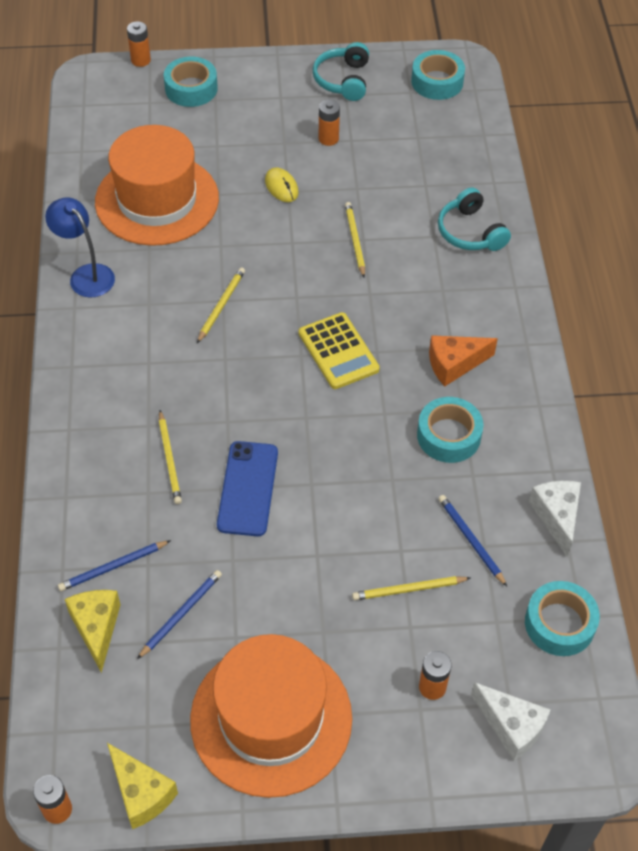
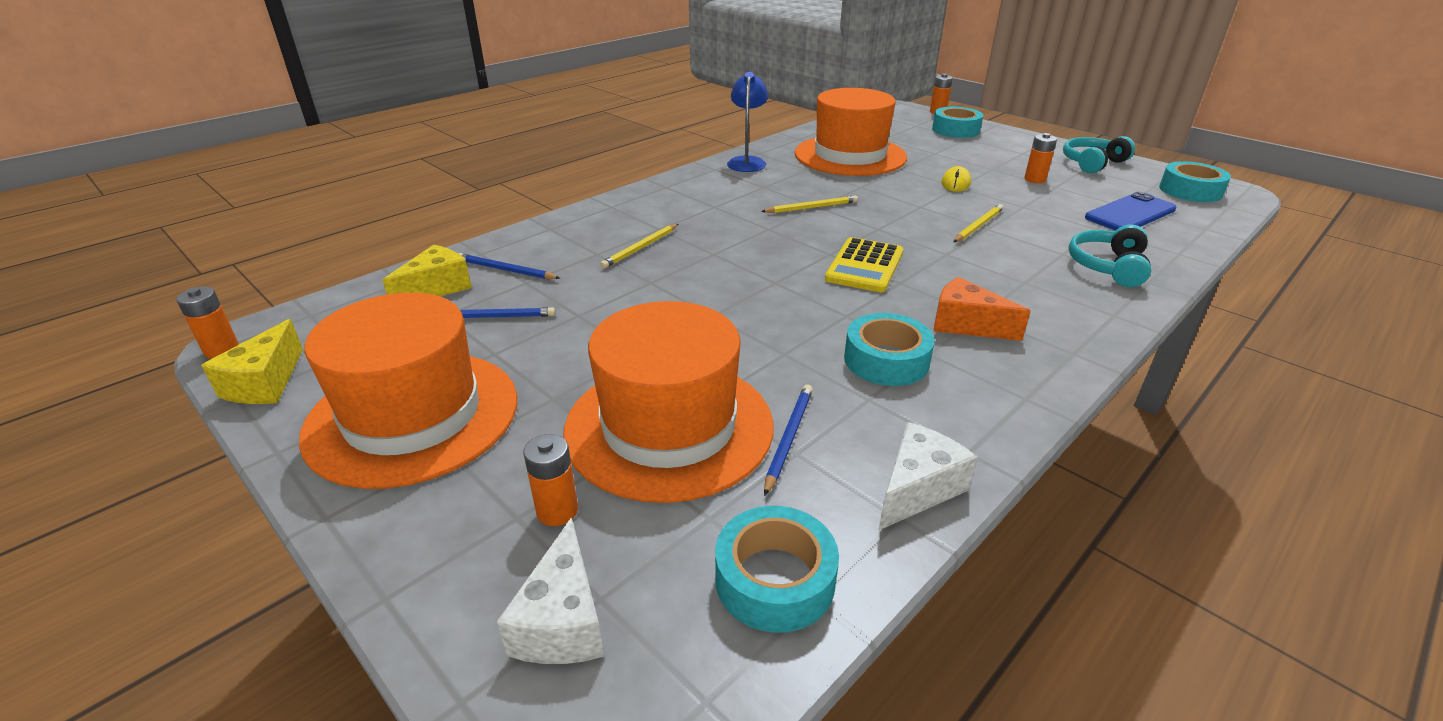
camera: 50 degrees right, 20 degrees down
(248, 488) = (661, 289): blue phone -> blue phone (1130, 213)
(408, 589) = (669, 427): yellow pencil -> orange hat

